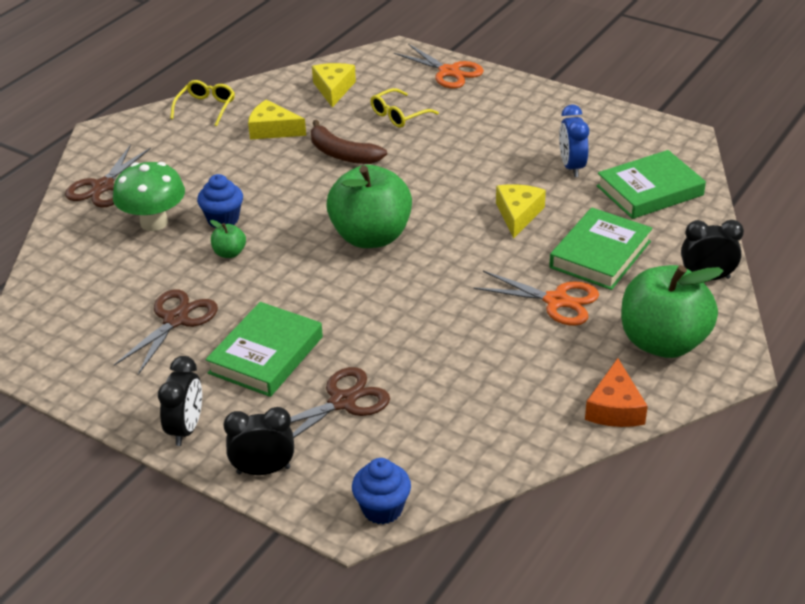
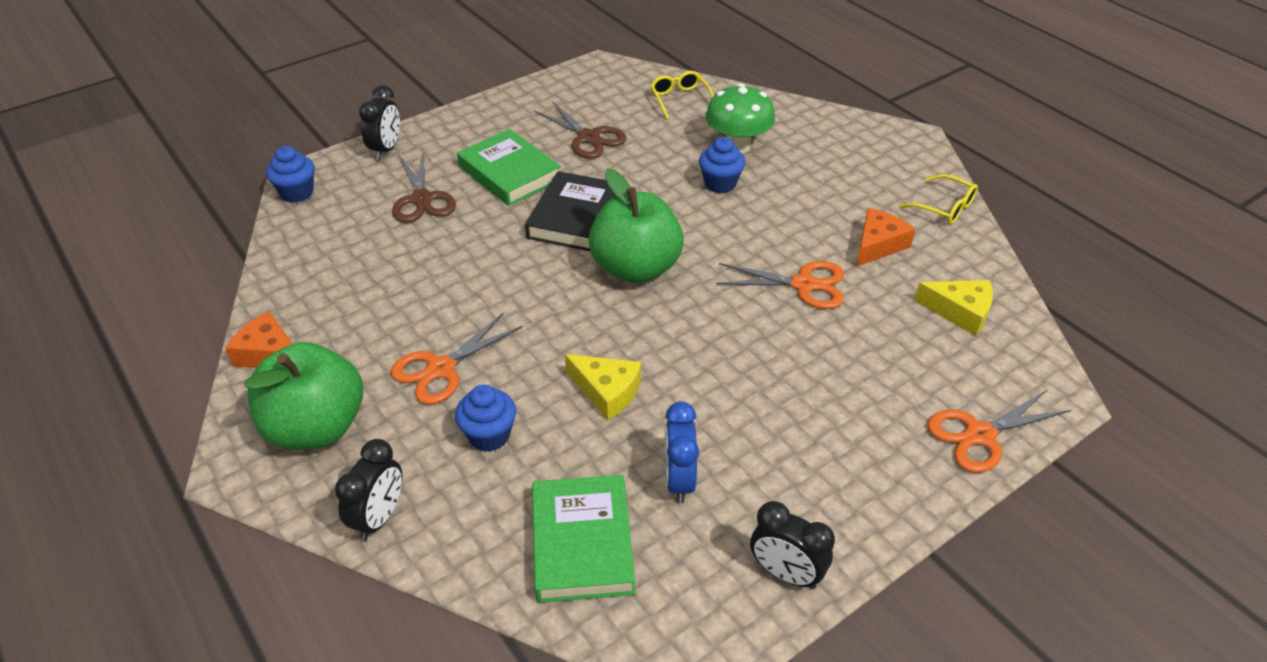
camera: 110 degrees right, 5 degrees up
(103, 187) = (812, 127): brown scissors -> none
(186, 429) = (458, 124): black clock -> black clock (786, 574)
(229, 253) = (664, 178): green apple -> none
(272, 130) = (878, 245): yellow cheese -> orange cheese
(318, 290) = (574, 217): none -> black book
(342, 154) = (803, 285): brown banana -> orange scissors
(398, 115) = (874, 352): yellow glasses -> yellow glasses (680, 100)
(572, 167) = (679, 480): blue clock -> blue clock turned 105 degrees counterclockwise
(600, 254) = (489, 435): green book -> blue cupcake

